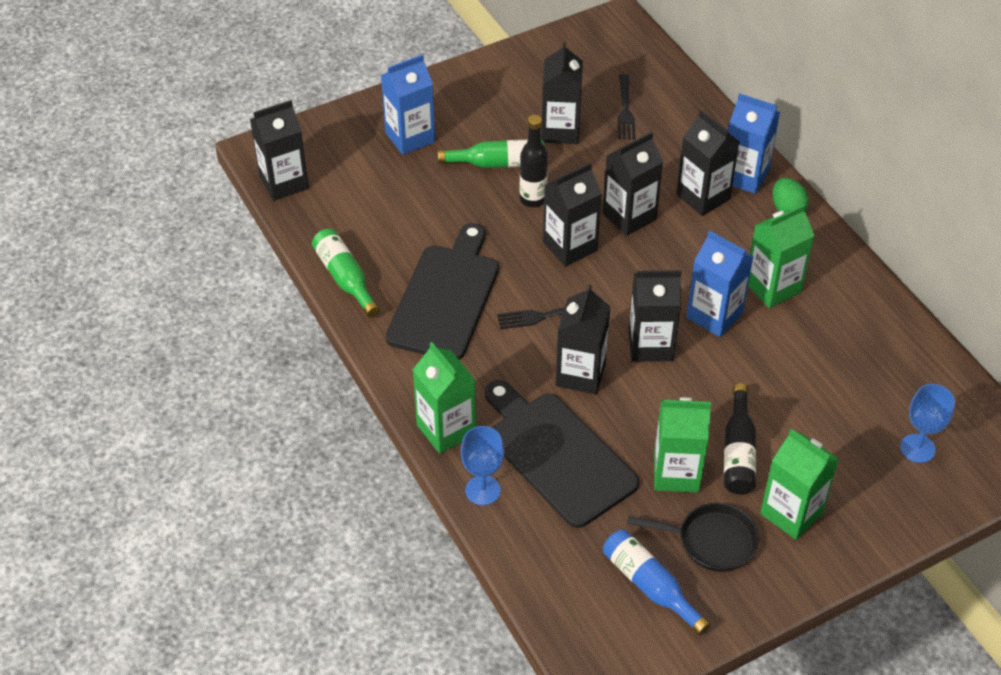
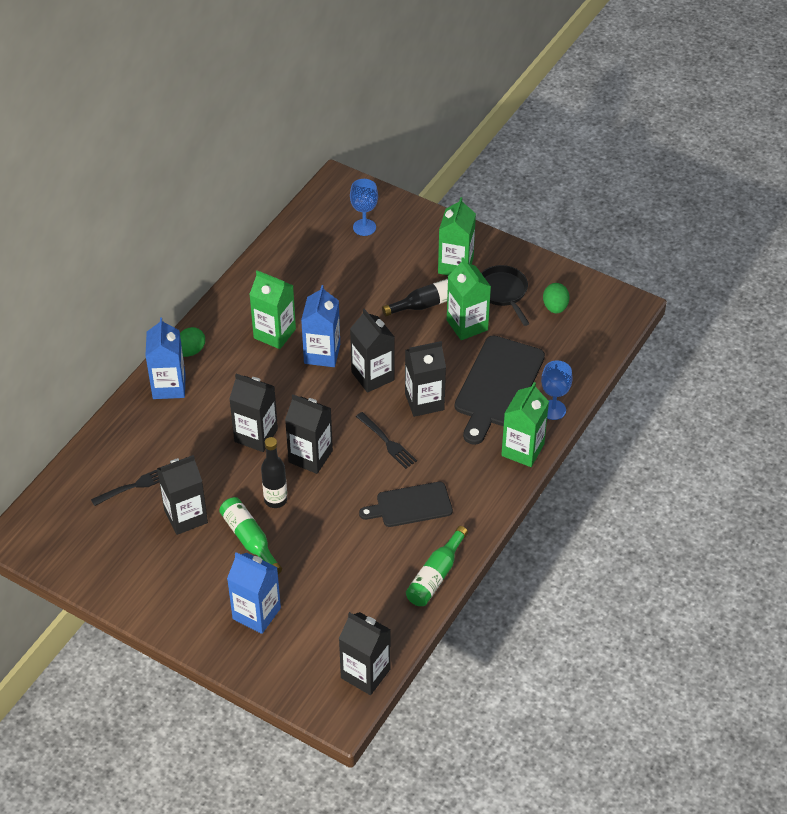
camera: 120 degrees left, 0 degrees up
(446, 297) = (410, 505): black cutting board -> black cutting board, size x0.63
(650, 585) = (555, 307): blue bottle -> green egg
(703, 197) = (207, 401): black carton -> none

